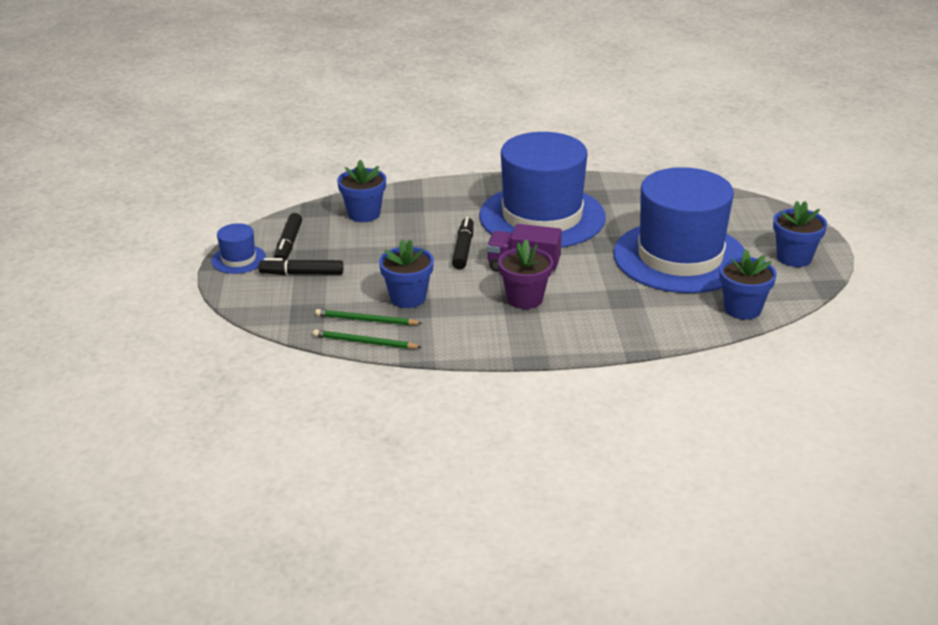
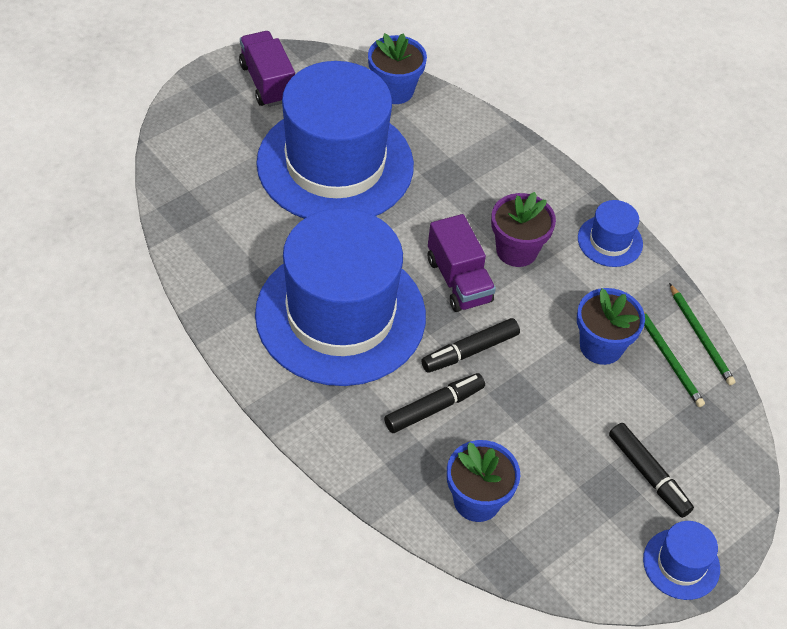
camera: 130 degrees left, 20 degrees up
(289, 244) = (607, 534): black marker -> black marker (434, 408)
(489, 343) = (610, 241): none -> blue hat
(794, 258) = (267, 82): blue flower pot -> purple truck

